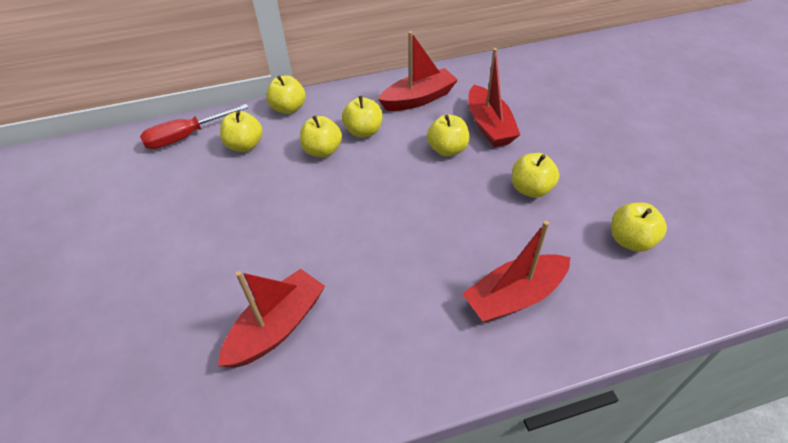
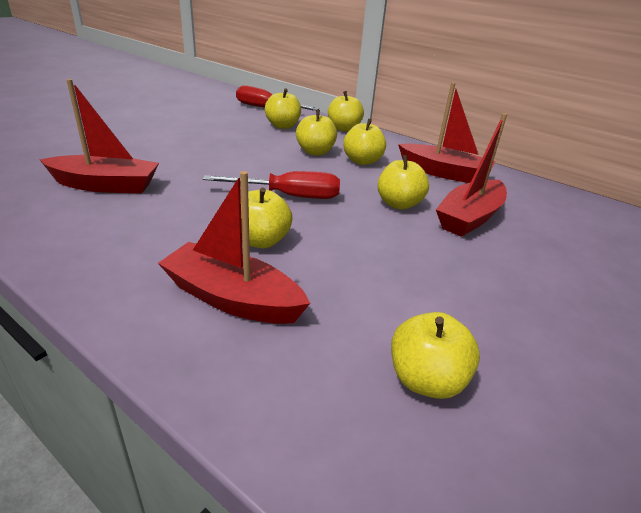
camera: 50 degrees right, 15 degrees down
(392, 205) = (289, 196): none -> red screwdriver
(531, 189) = (412, 269): yellow apple -> yellow apple (261, 241)

